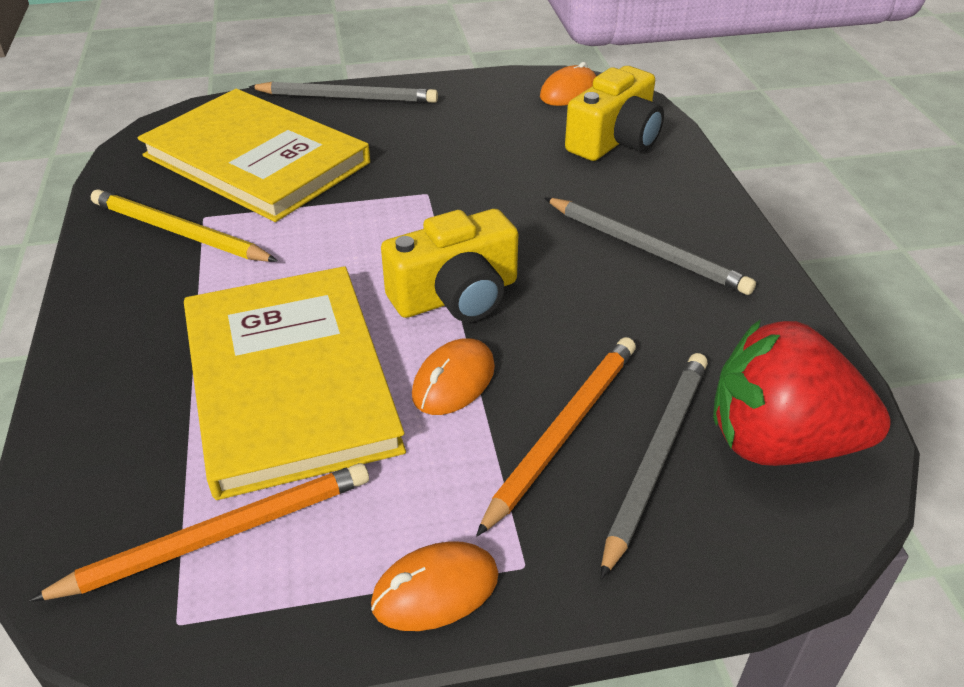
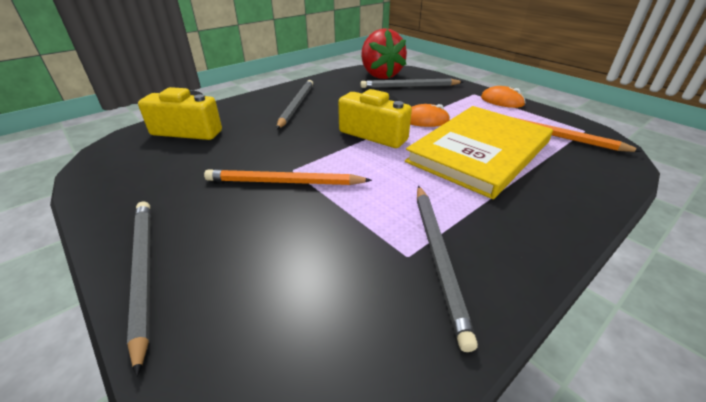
camera: 120 degrees left, 5 degrees down
(179, 232) = (438, 256): yellow pencil -> grey pencil
(256, 159) = (303, 273): yellow book -> none
(563, 431) = (419, 99): orange pencil -> orange pencil (284, 182)
(569, 92) = (116, 158): orange mouse -> none

